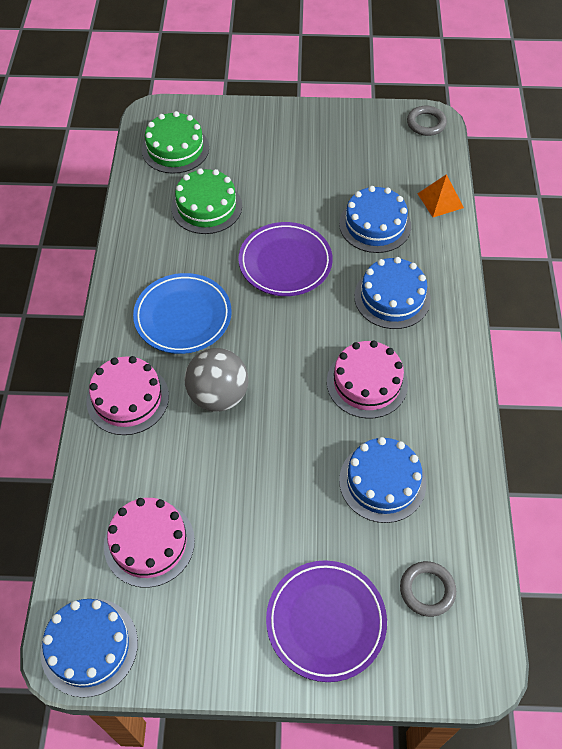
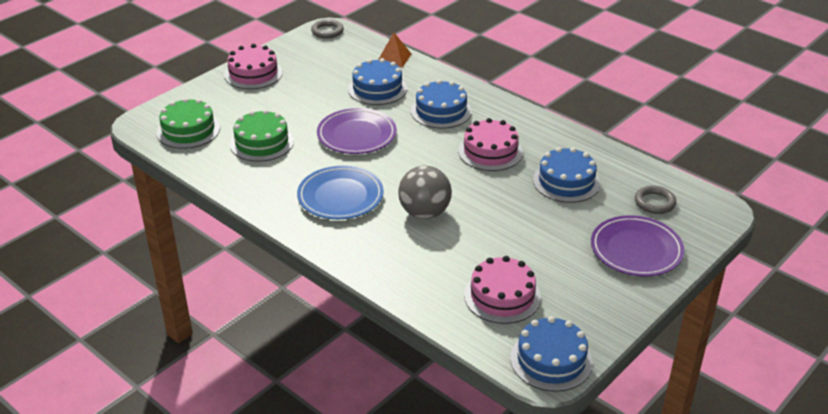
camera: 50 degrees left, 20 degrees down
(127, 398) = (375, 252): pink cake -> pink cake (253, 73)

